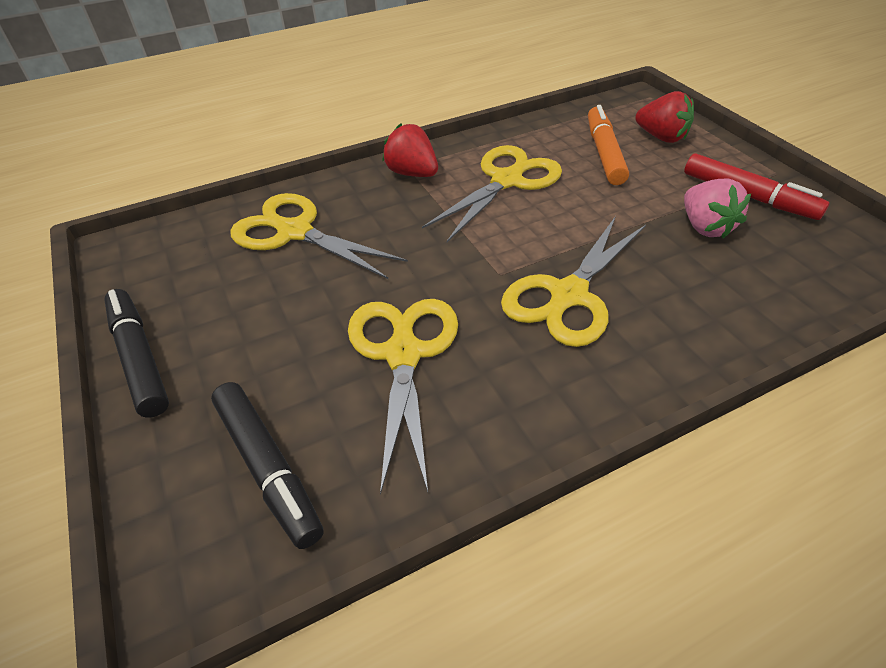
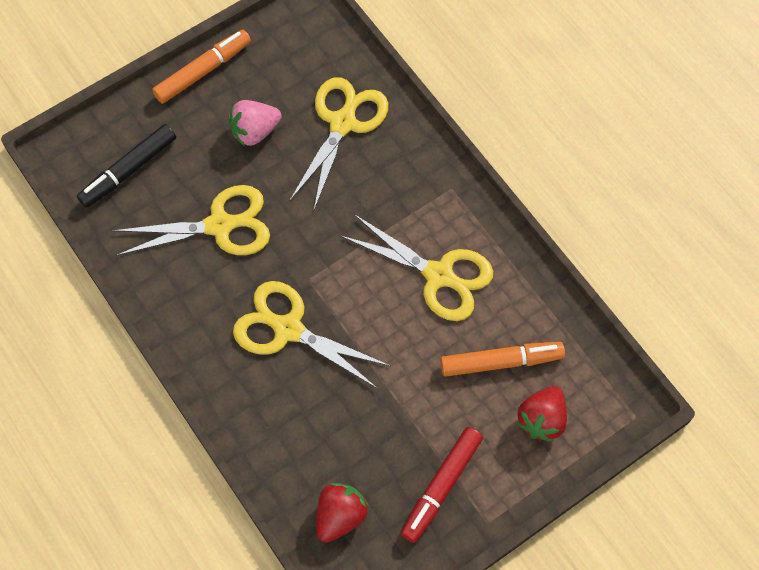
camera: 80 degrees right, 20 degrees up
(139, 359) = (202, 71): black marker -> orange marker
(412, 173) = (440, 194): red strawberry -> red strawberry (340, 516)
(705, 227) = (387, 441): pink strawberry -> pink strawberry (255, 131)

